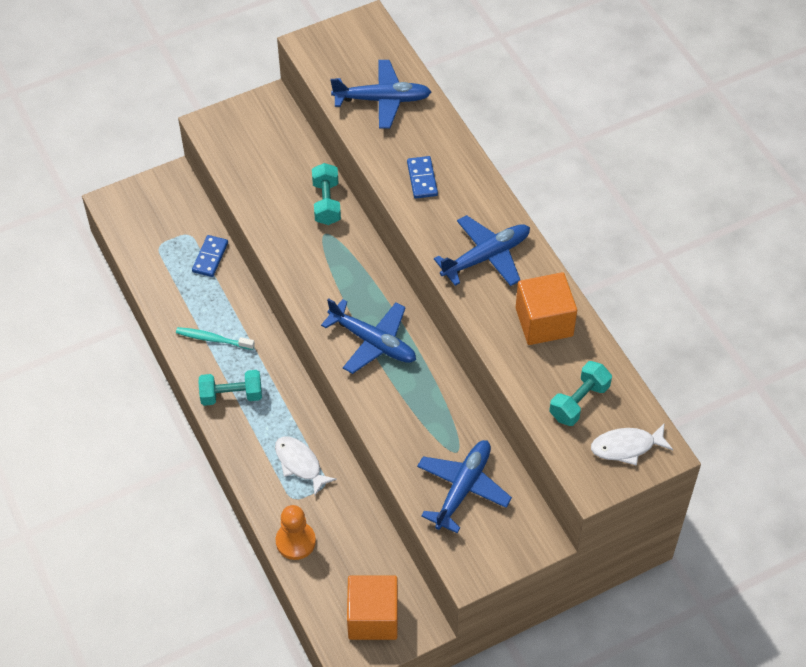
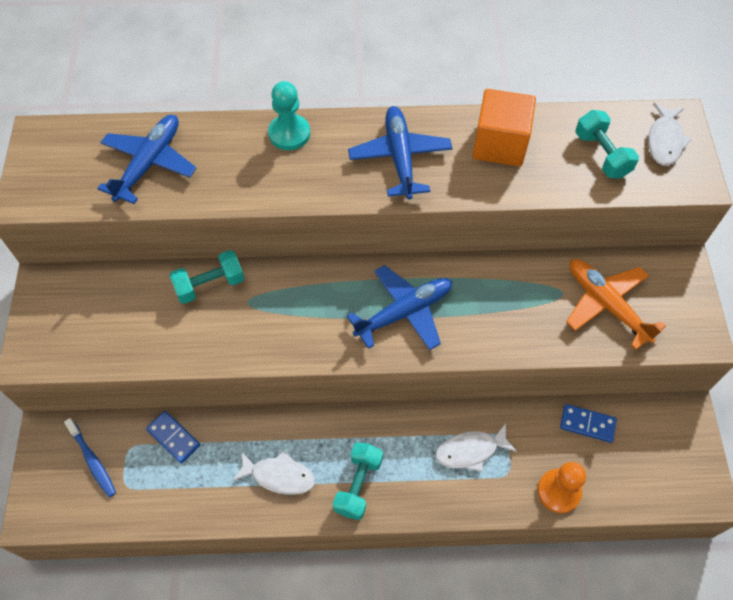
camera: 65 degrees left, 5 degrees up
(168, 216) = (92, 460): none -> blue toothbrush
(213, 339) = (279, 476): turquoise toothbrush -> white fish
(326, 203) = (210, 285): turquoise dumbbell -> turquoise dumbbell turned 45 degrees counterclockwise
(373, 617) = (667, 454): orange cube -> none
(422, 179) = (273, 170): blue domino -> blue domino (587, 424)
(462, 488) = (607, 305): blue plane -> orange plane
(465, 173) = (289, 133): none -> turquoise pawn

